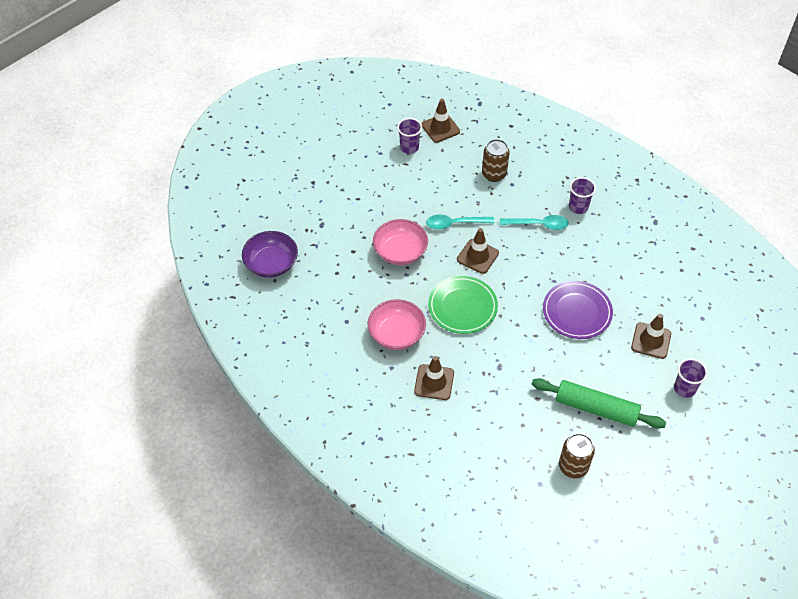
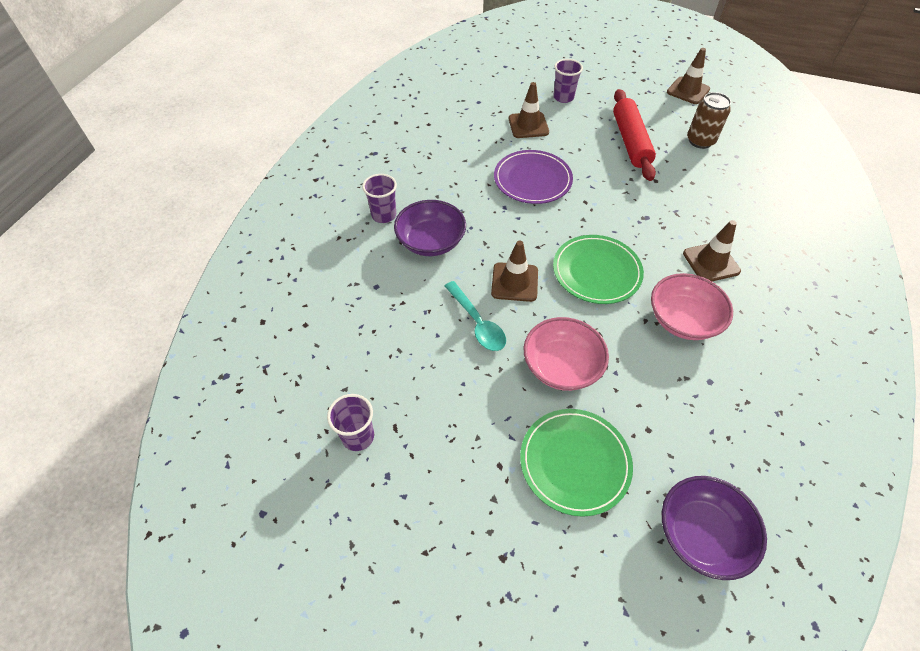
camera: 115 degrees left, 0 degrees up
(339, 230) = (574, 462): none -> green plate
(440, 128) = (298, 409): brown traffic cone -> brown traffic cone (688, 91)
(494, 174) = (367, 310): brown can -> none
(538, 225) = (431, 242): turquoise spoon -> purple bowl
(596, 408) = (630, 141): green rolling pin -> red rolling pin

